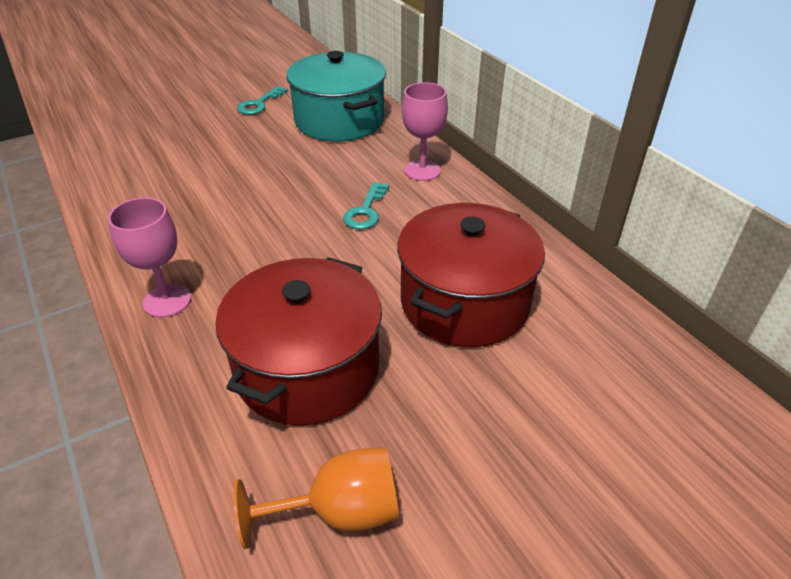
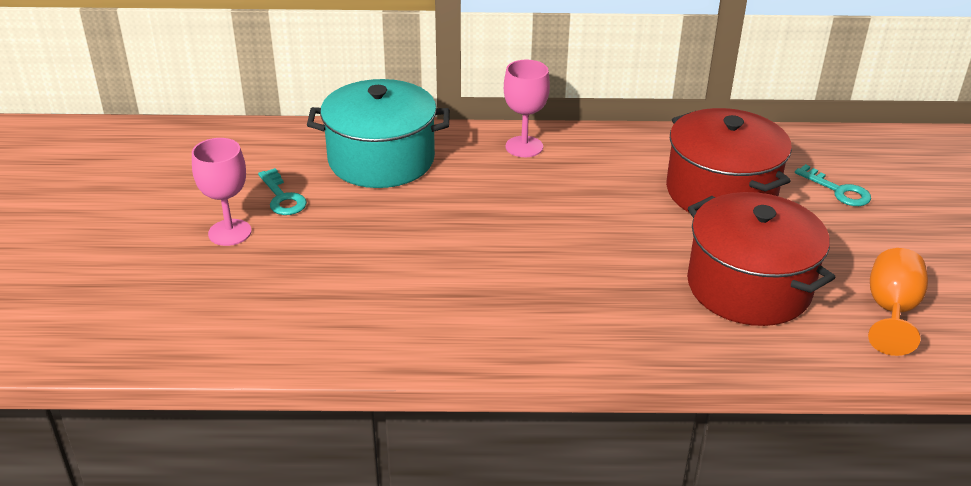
camera: 60 degrees left, 5 degrees down
(167, 301) = (610, 341): pink goblet -> pink goblet (230, 232)
(366, 211) = (562, 196): turquoise key -> turquoise key (838, 190)

